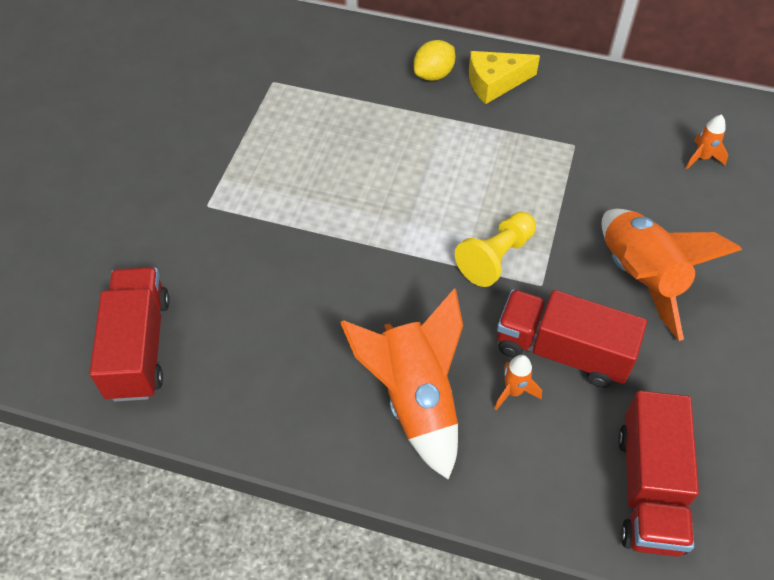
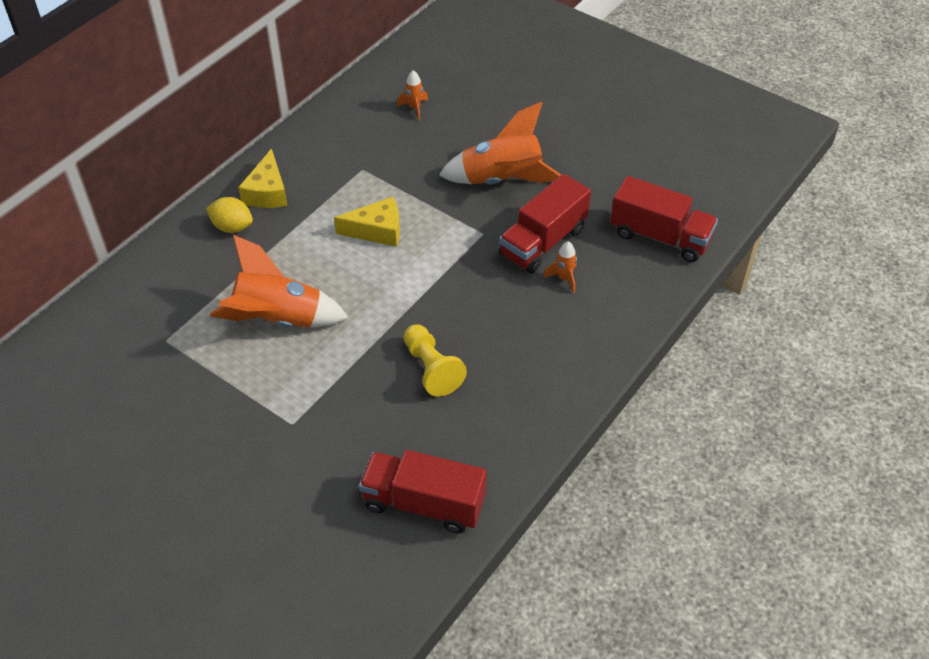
camera: 70 degrees left, 5 degrees down
(415, 399) = (548, 335): orange rocket -> orange rocket (278, 320)
(433, 75) = (232, 227): yellow lemon -> yellow lemon turned 45 degrees counterclockwise
(491, 187) = (377, 230): none -> yellow cheese
(496, 257) = (446, 250): yellow pawn -> yellow pawn (431, 369)

